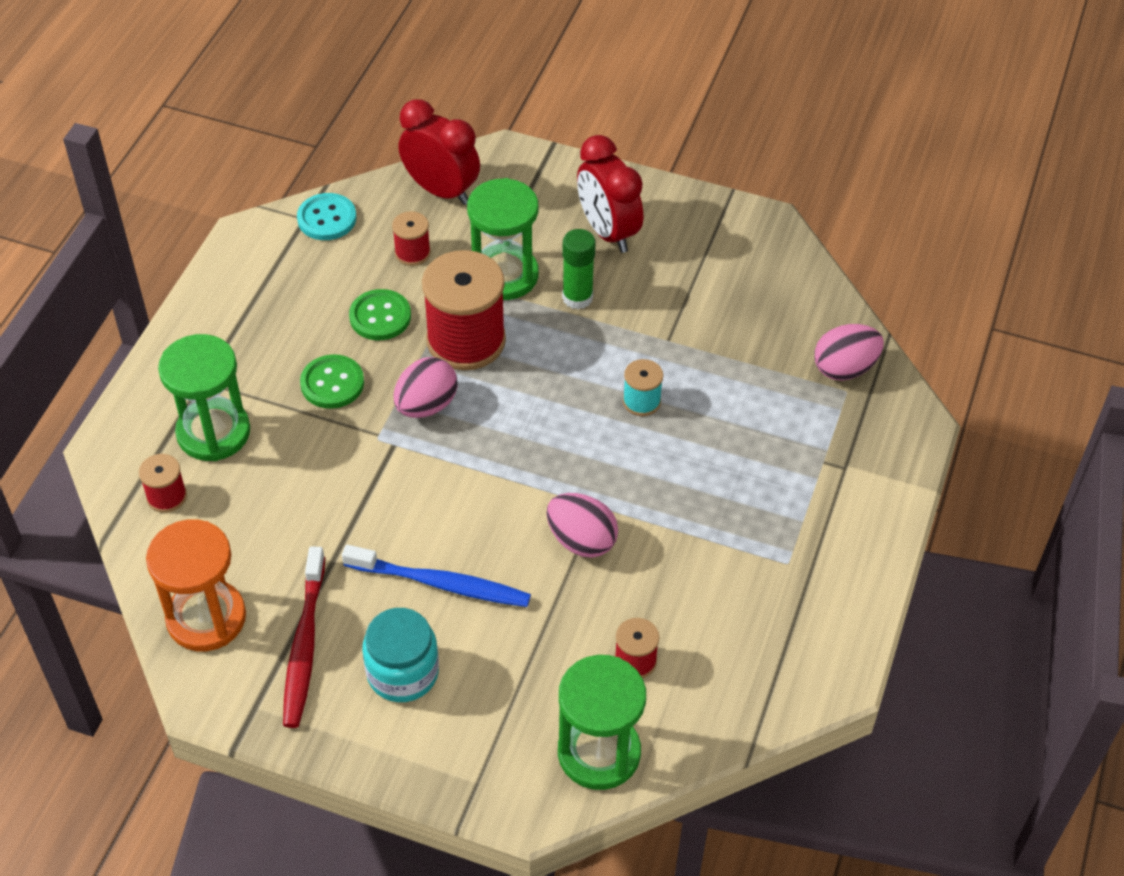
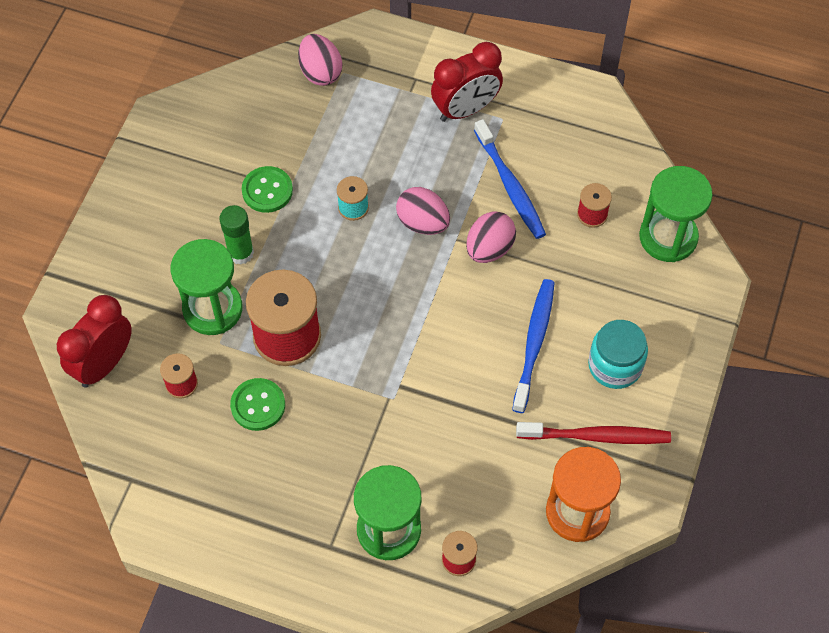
camera: 90 degrees left, 10 degrees up
(327, 219) = (133, 460): turquoise button -> none
(332, 383) = (334, 438): green button -> green button (267, 190)
(426, 405) = (358, 363): pink egg -> pink egg (423, 223)
(608, 232) = (165, 230): red clock -> red clock (465, 109)
(679, 567) = (510, 185): none -> blue toothbrush

